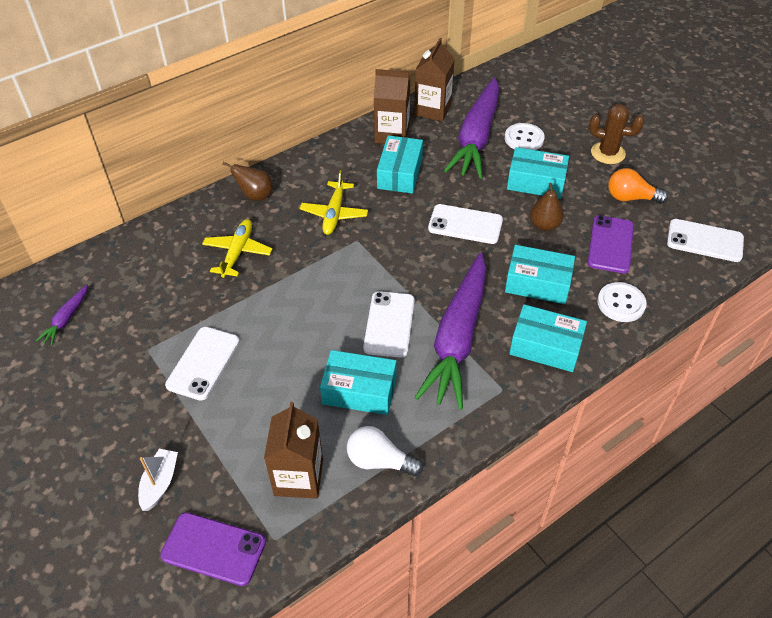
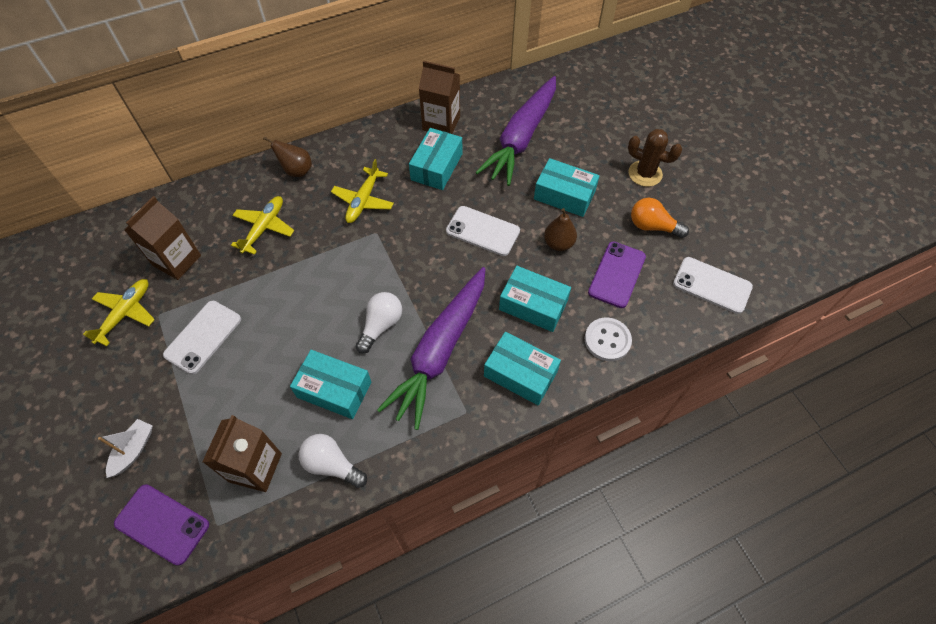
camera: 10 degrees right, 10 degrees up
(66, 319) = (96, 272): purple carrot -> none
(110, 354) = (125, 314): none -> yellow plane
(389, 324) = (381, 325): white phone -> white light bulb
(432, 110) = (488, 102): brown carton -> brown carton (177, 260)
(524, 139) = (567, 146): white button -> none

